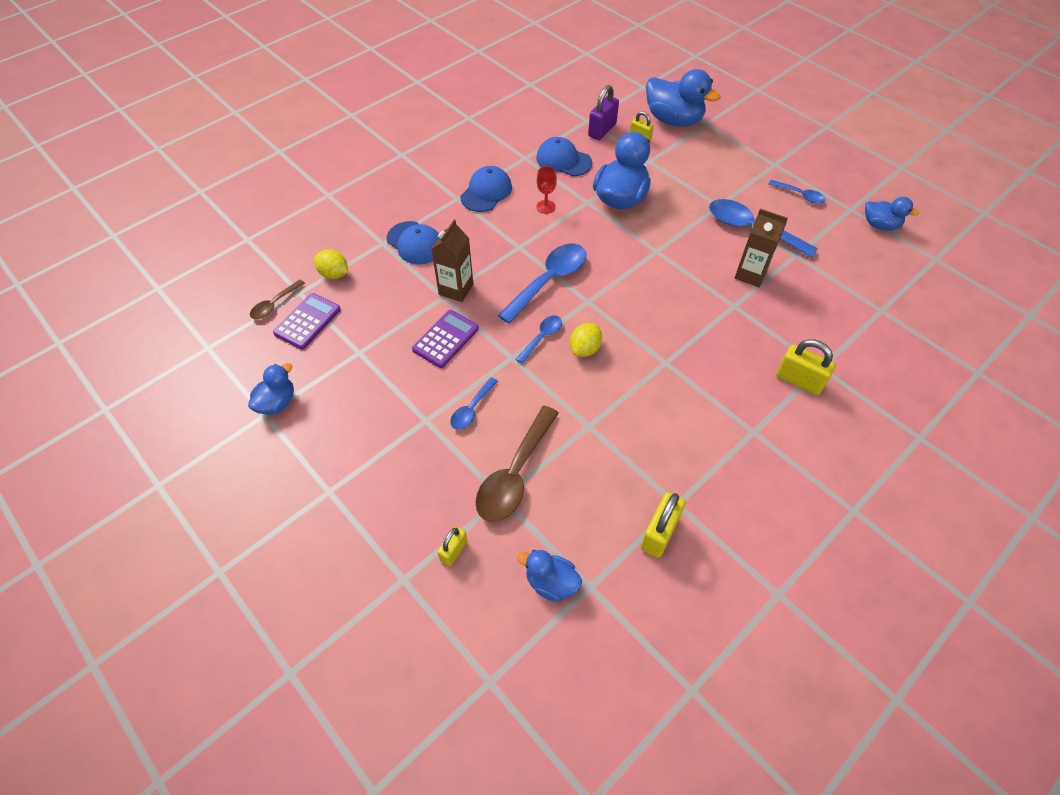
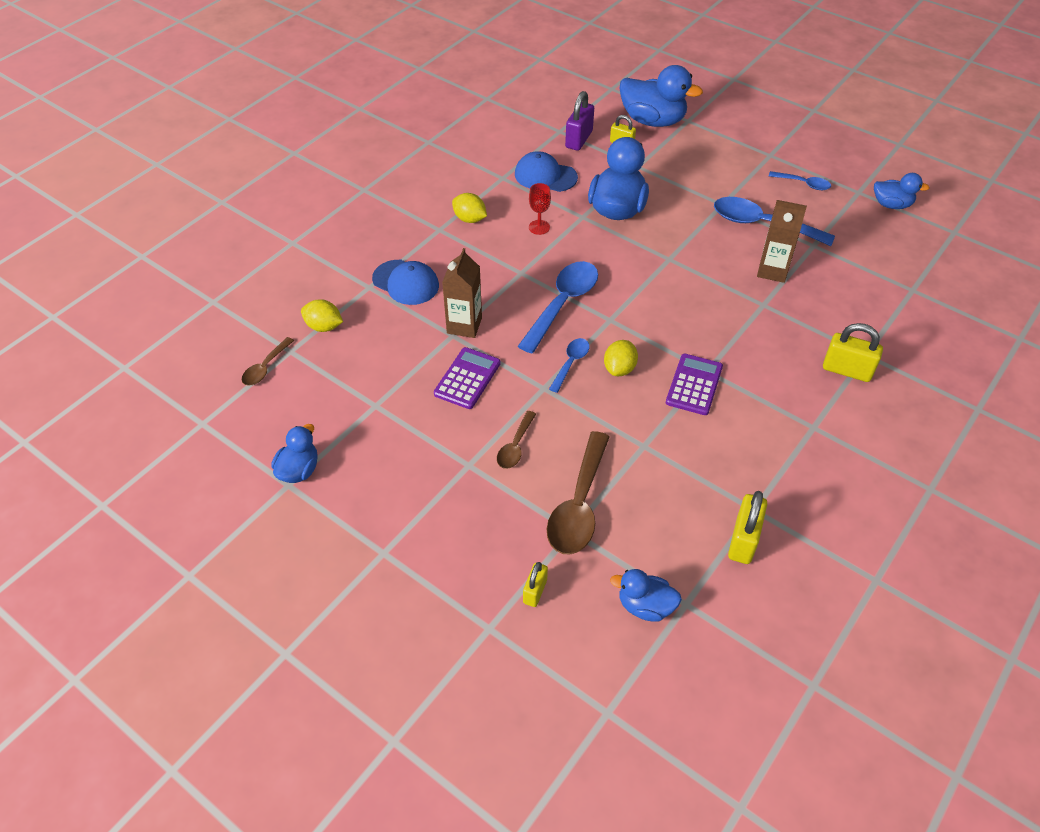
camera: 10 degrees left, 5 degrees down
(307, 321) = (308, 380): purple calculator -> purple calculator (694, 385)
(472, 409) = (515, 446): blue spoon -> brown spoon
(486, 192) = (470, 219): blue cap -> yellow lemon

